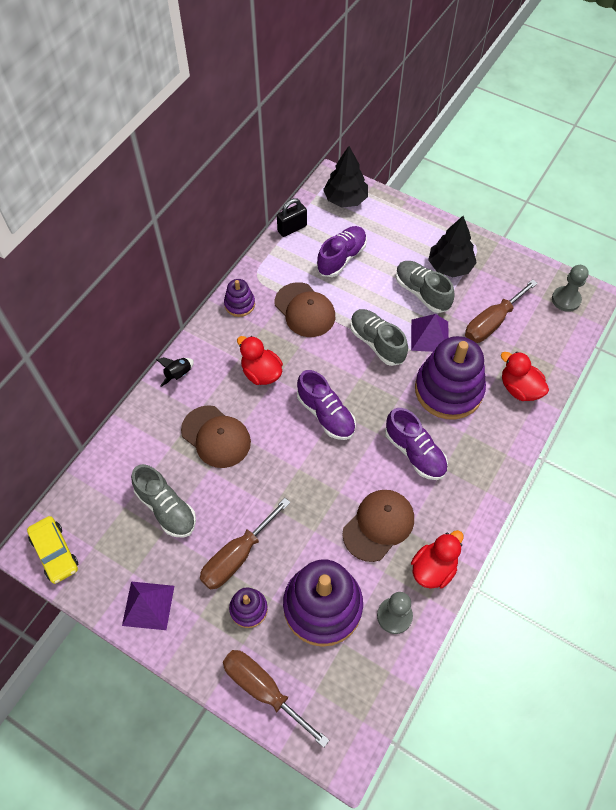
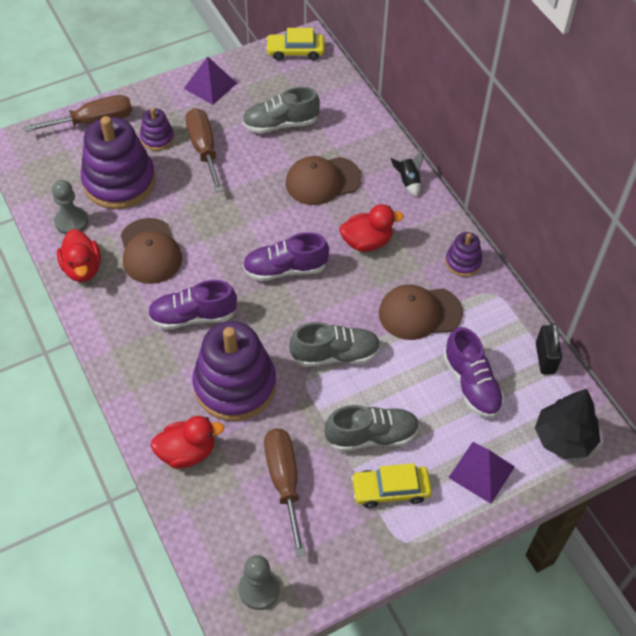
camera: 120 degrees right, 5 degrees down
(430, 335) = (310, 409): purple pyramid -> purple pyramid (481, 472)
(450, 266) = (390, 490): black tree -> yellow car

